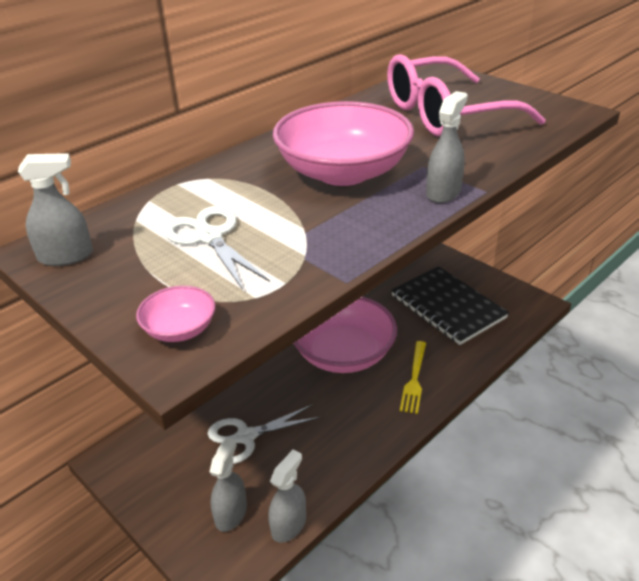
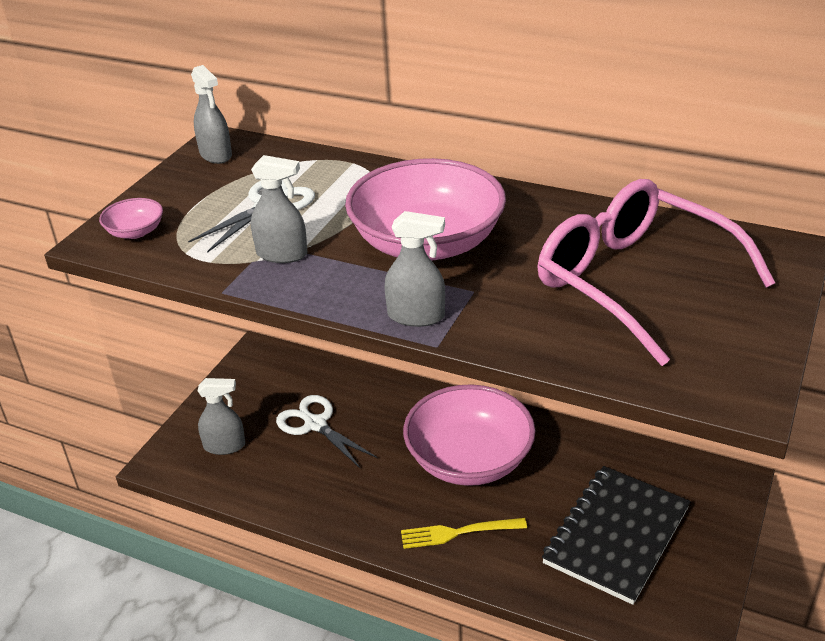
camera: 70 degrees right, 0 degrees up
(289, 525) = (223, 487): grey spray bottle -> grey spray bottle (282, 254)

